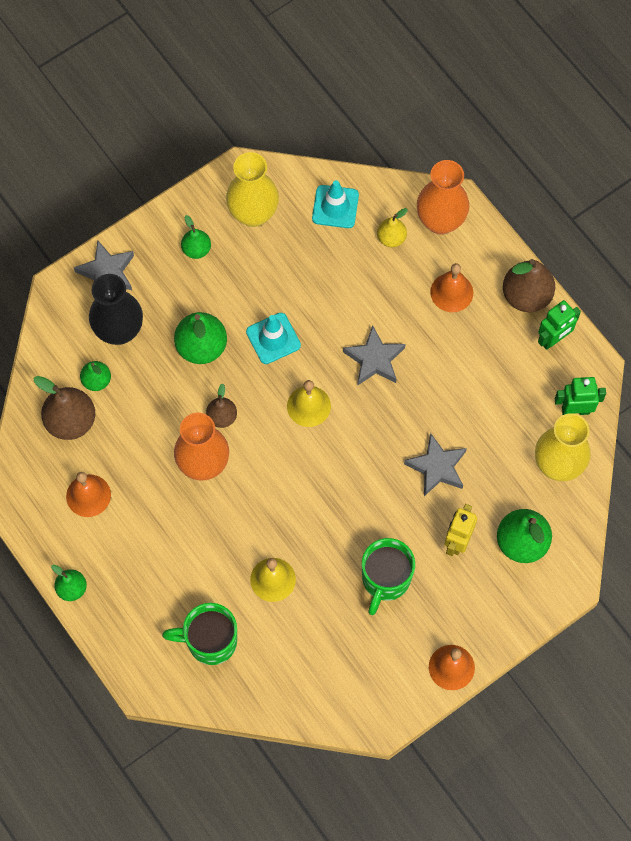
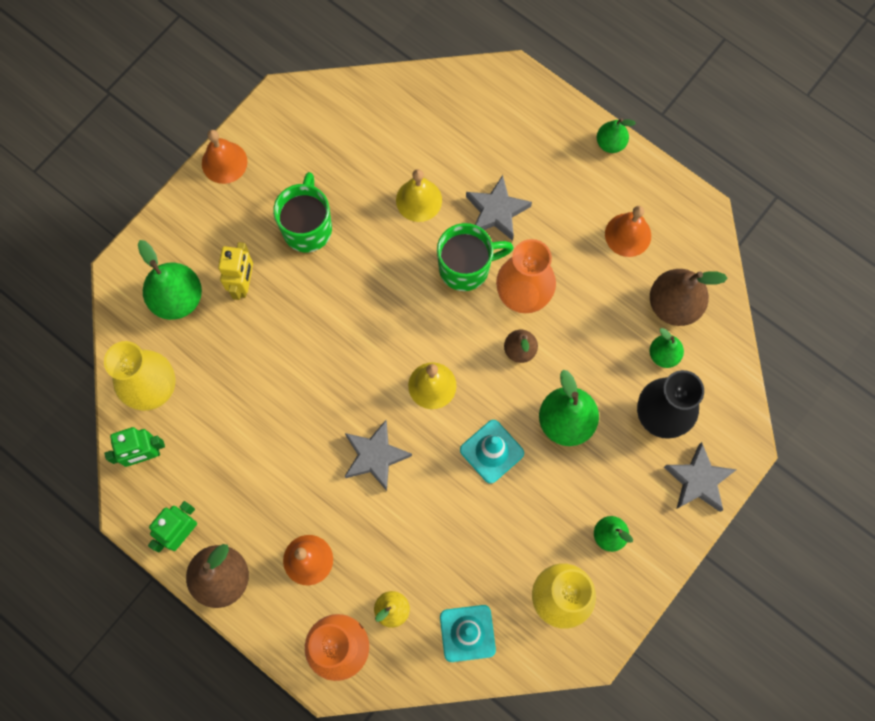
camera: 165 degrees right, 5 degrees up
(210, 641) = (462, 129): green mug -> green mug (466, 267)
(437, 467) = (281, 354): grey star -> grey star (496, 211)

